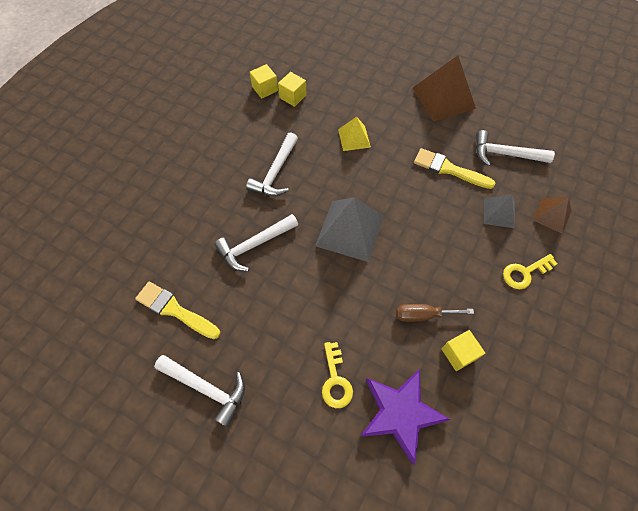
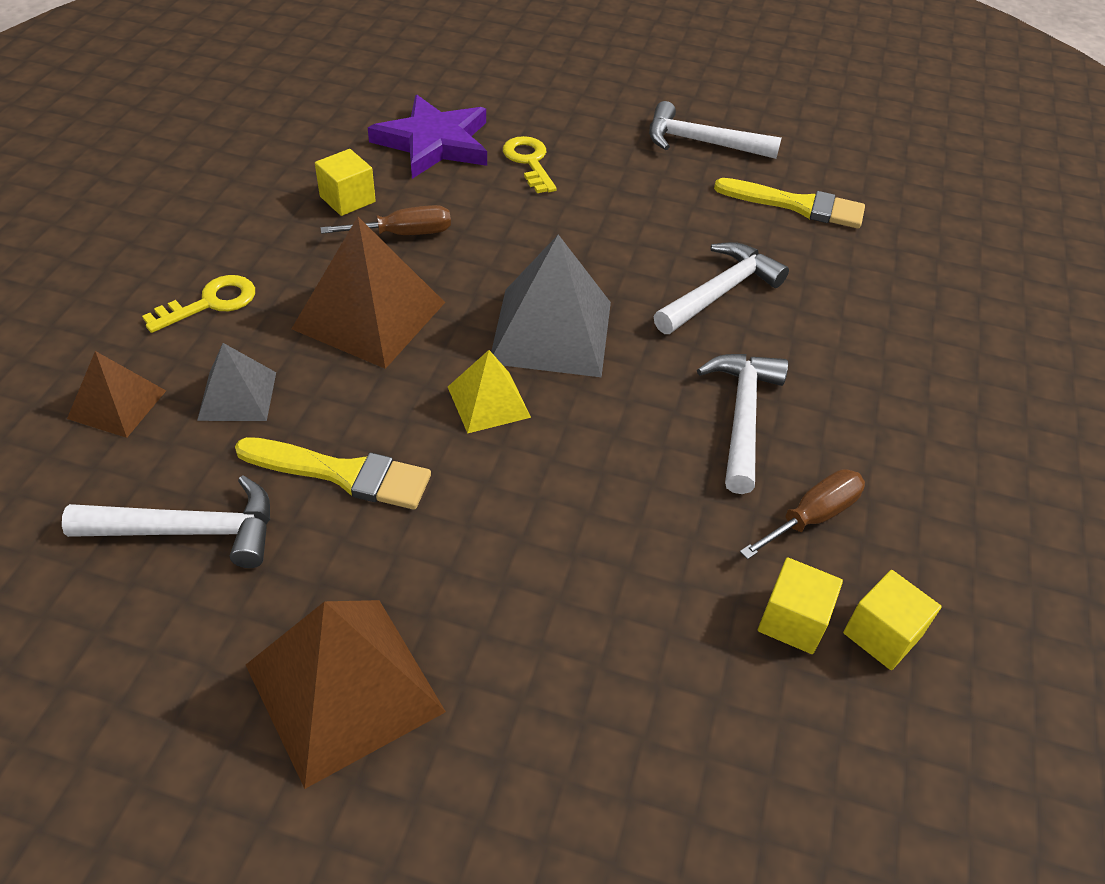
camera: 165 degrees right, 15 degrees down
(268, 128) = (812, 517): none -> brown screwdriver
(354, 138) = (588, 520): yellow pyramid -> yellow pyramid (488, 401)
(441, 253) = (369, 315): none -> brown pyramid

